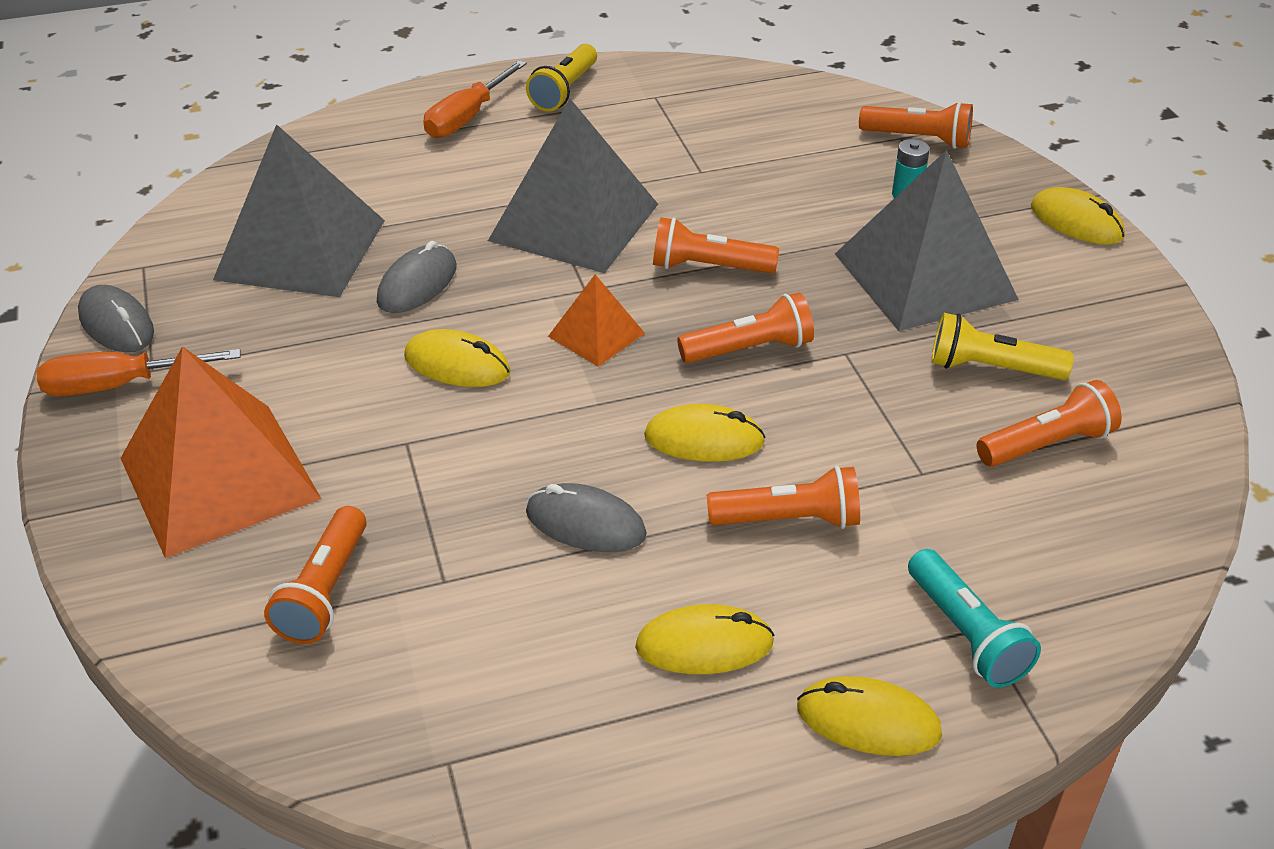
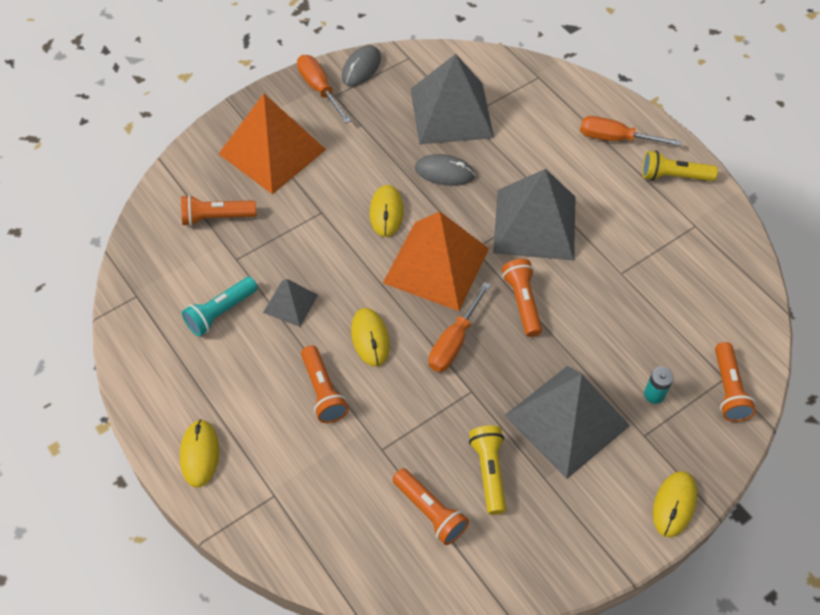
camera: 70 degrees right, 15 degrees up
(585, 523) = (290, 303): grey mouse -> grey pyramid
(596, 334) = (436, 265): orange pyramid -> orange pyramid, size x2.03
(704, 645) = (227, 374): yellow mouse -> none
(749, 349) = (454, 341): orange flashlight -> orange screwdriver
(966, 634) = (267, 489): turquoise flashlight -> turquoise flashlight (220, 312)

